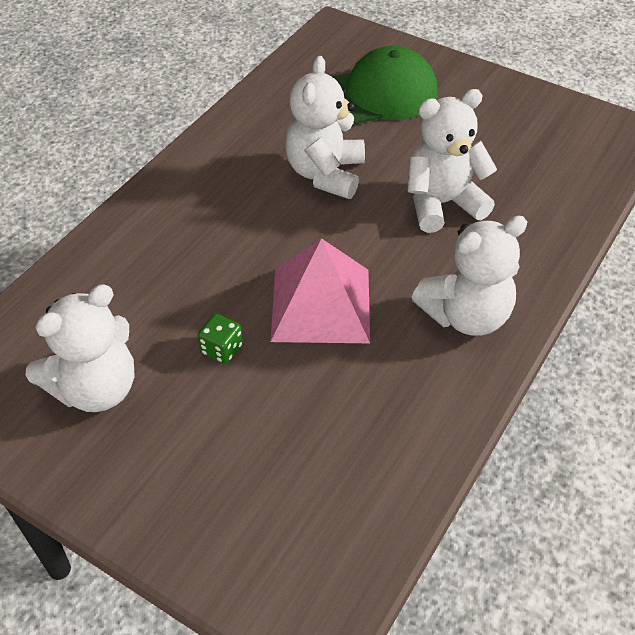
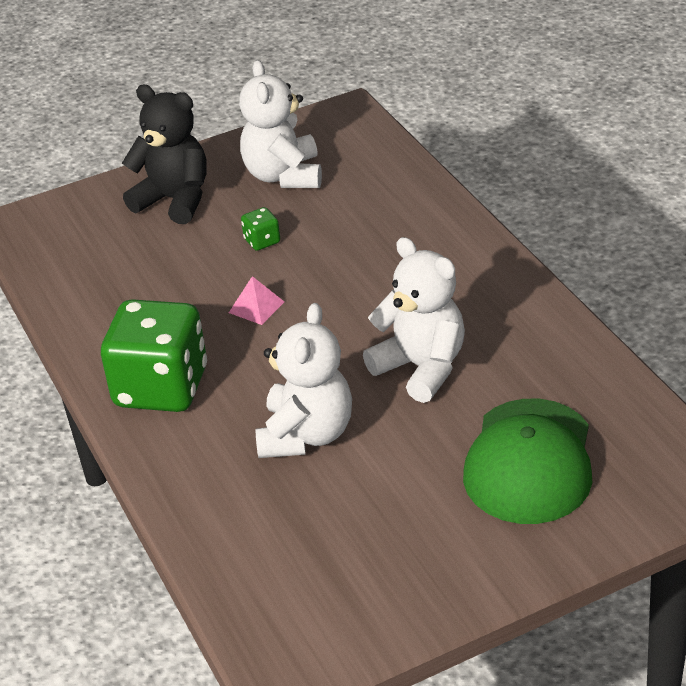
camera: 125 degrees right, 10 degrees down
(188, 469) = (174, 200): none -> black teddy bear
(321, 304) = (256, 307): pink pyramid -> pink pyramid, size x0.43
(466, 315) = (161, 388): white teddy bear -> green dice

